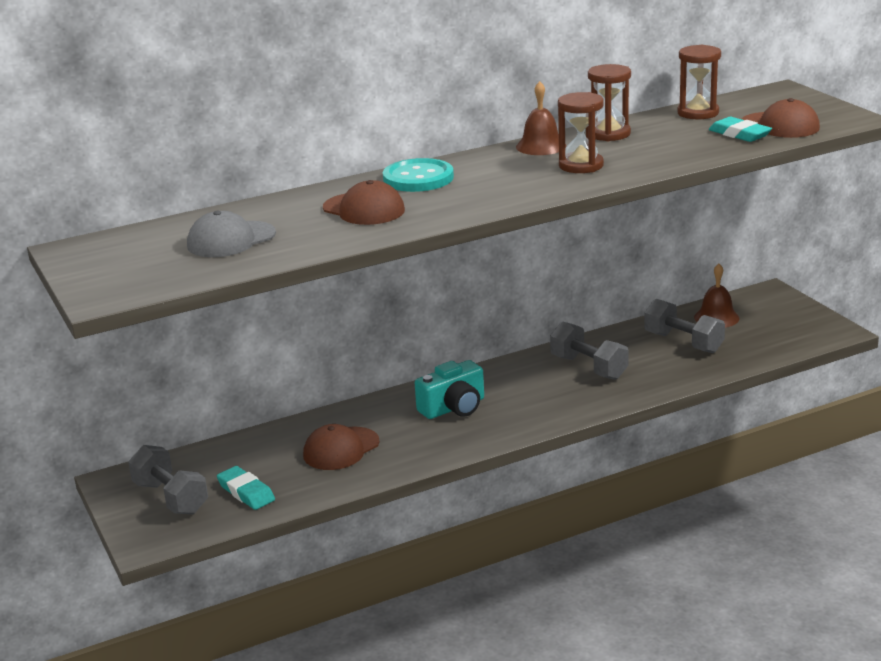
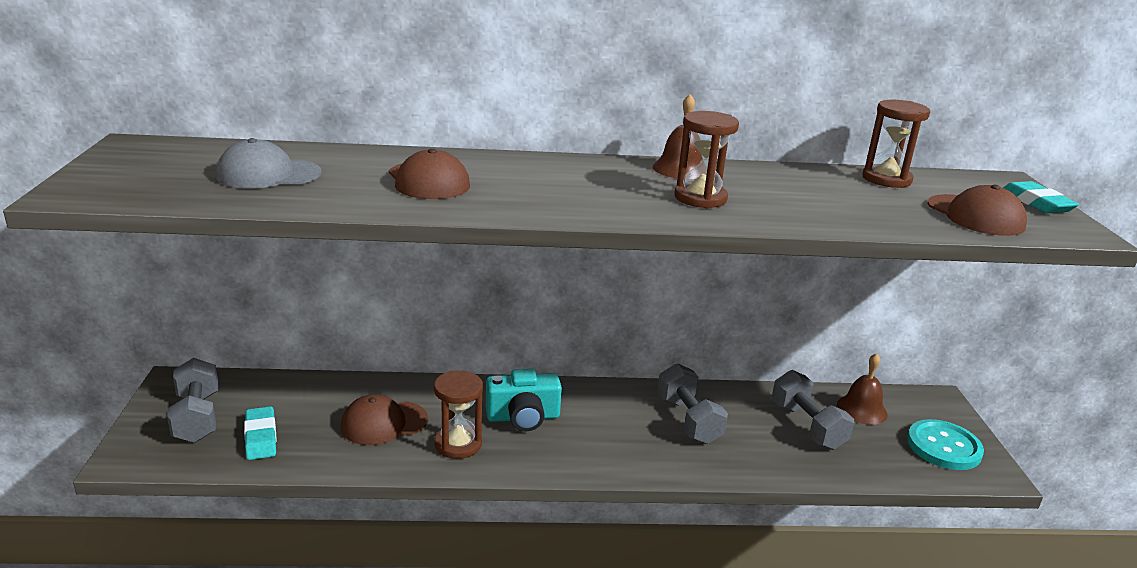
camera: 20 degrees right, 0 degrees up
(418, 178) = (521, 166): turquoise button -> turquoise button (943, 447)
(609, 134) = (766, 175): brown hourglass -> brown hourglass (458, 444)
(739, 134) = (916, 212): turquoise eraser -> turquoise eraser (1036, 203)

